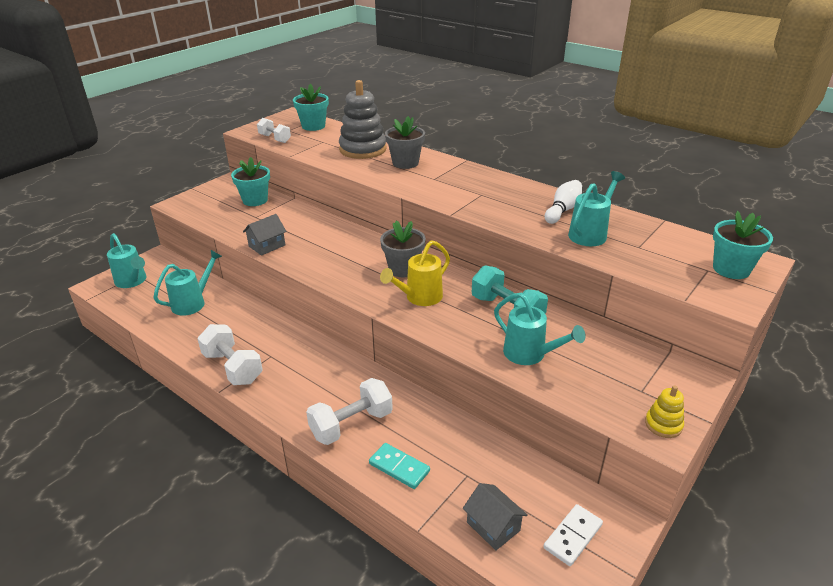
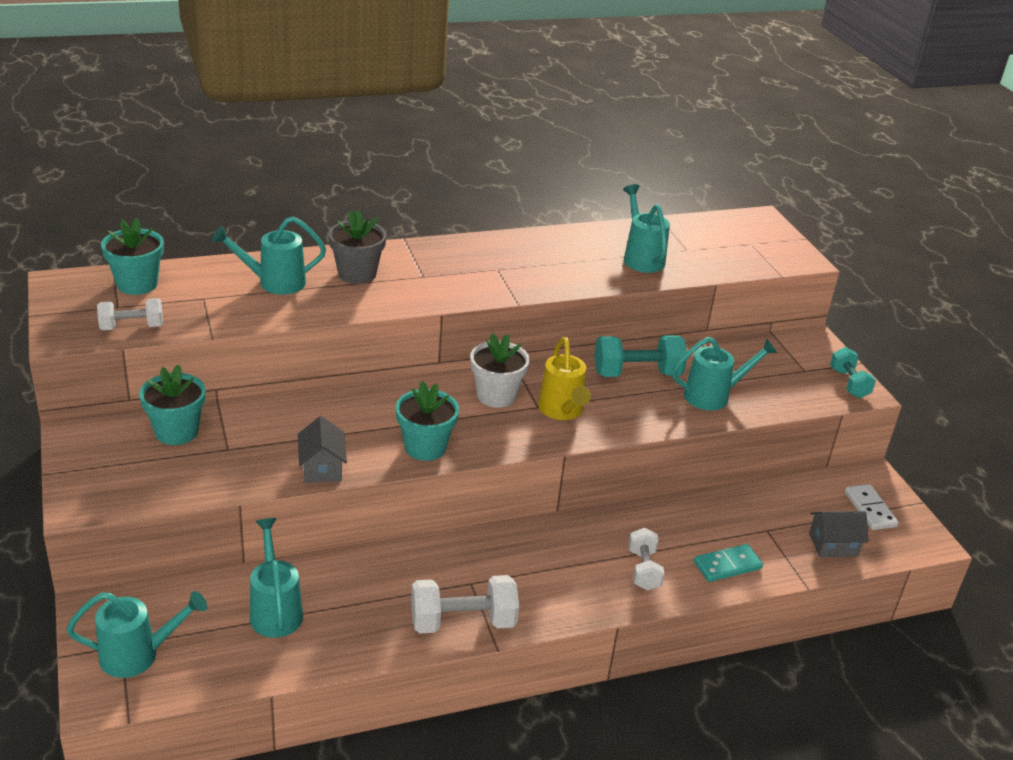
camera: 60 degrees left, 0 degrees up
(351, 424) = (643, 570): white dumbbell -> white dumbbell, size x0.64
(363, 149) = (274, 282): grey stacking toy -> turquoise watering can
(403, 269) = (496, 396): grey flower pot -> white flower pot
(563, 210) = (584, 247): white bowling pin -> none
(663, 424) = (849, 383): yellow stacking toy -> turquoise dumbbell
(731, 269) = (760, 235): turquoise flower pot -> turquoise flower pot (425, 447)

